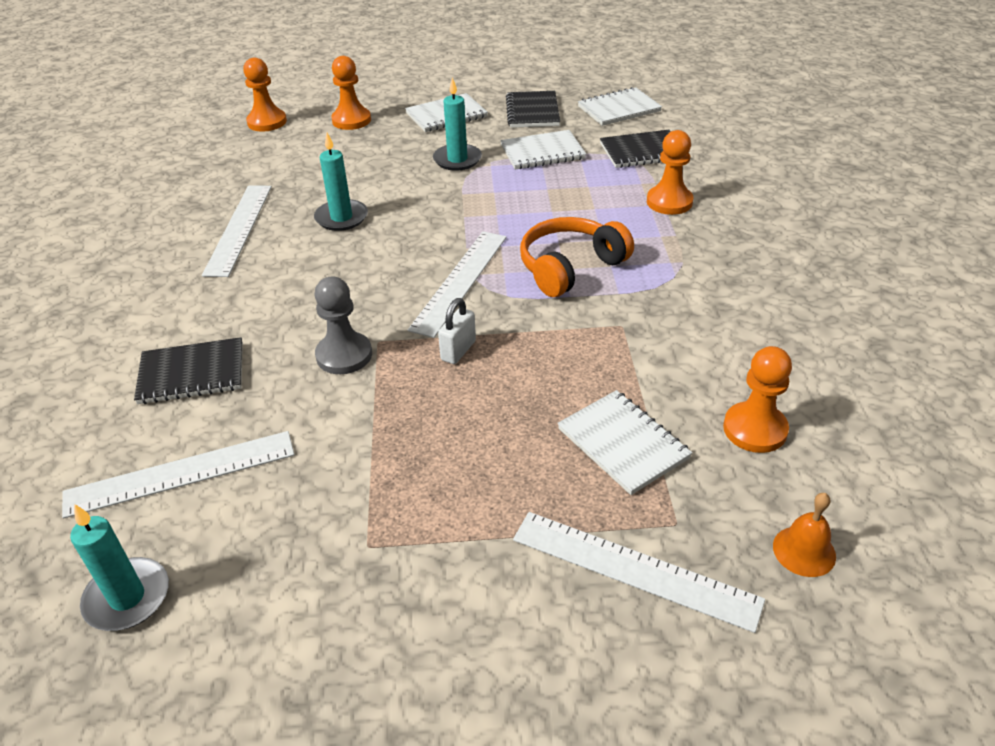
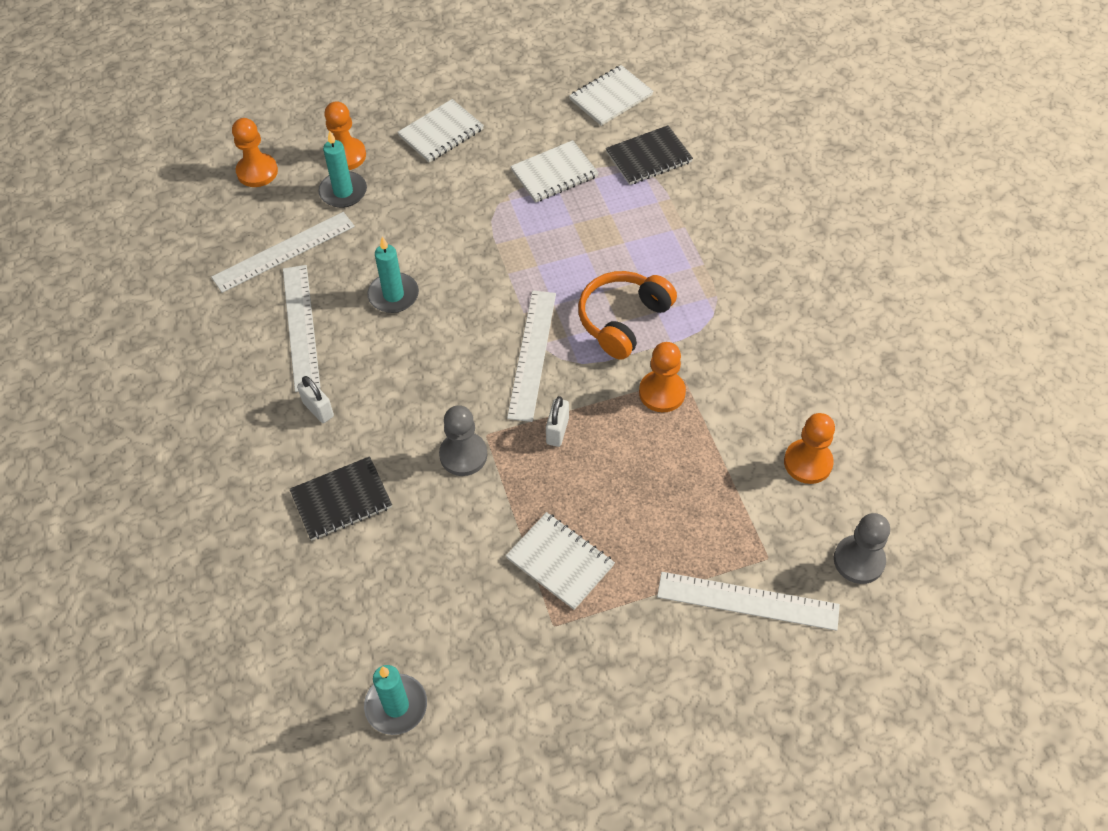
camera: 15 degrees left, 15 degrees up
(180, 473) = (382, 596): white ruler -> white ruler (284, 251)
(216, 294) = (318, 409): none -> white padlock
(457, 160) = (475, 197): turquoise candle -> turquoise candle (343, 192)
(532, 111) = (526, 114): black notebook -> none
(623, 443) = (713, 496): white notebook -> white notebook (560, 562)
(669, 202) = (689, 223): orange pawn -> orange pawn (662, 392)
(804, 551) = (859, 560): orange bell -> grey pawn

